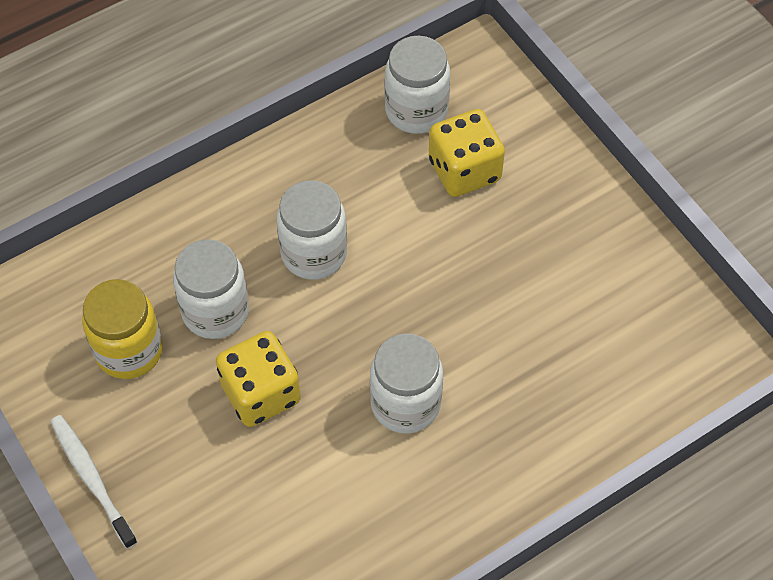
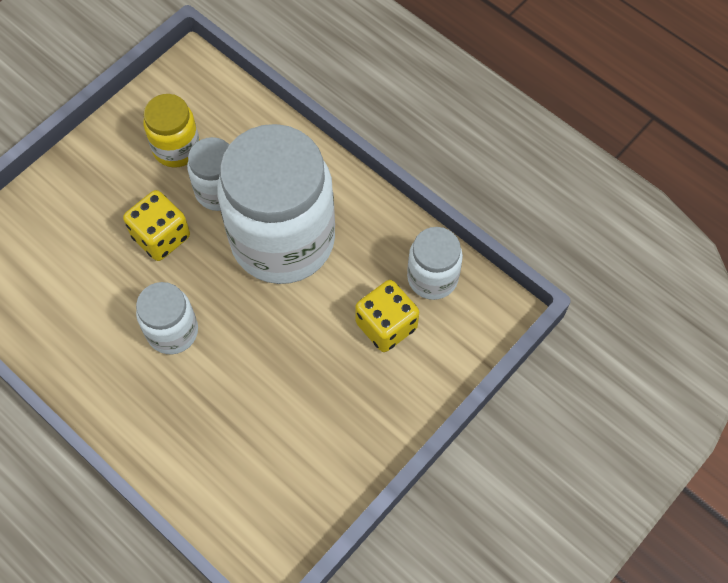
camera: 75 degrees right, 5 degrees up
(92, 479) = (78, 156): white toothbrush -> none
(314, 253) = (283, 240): white jar -> white jar, size x2.08

